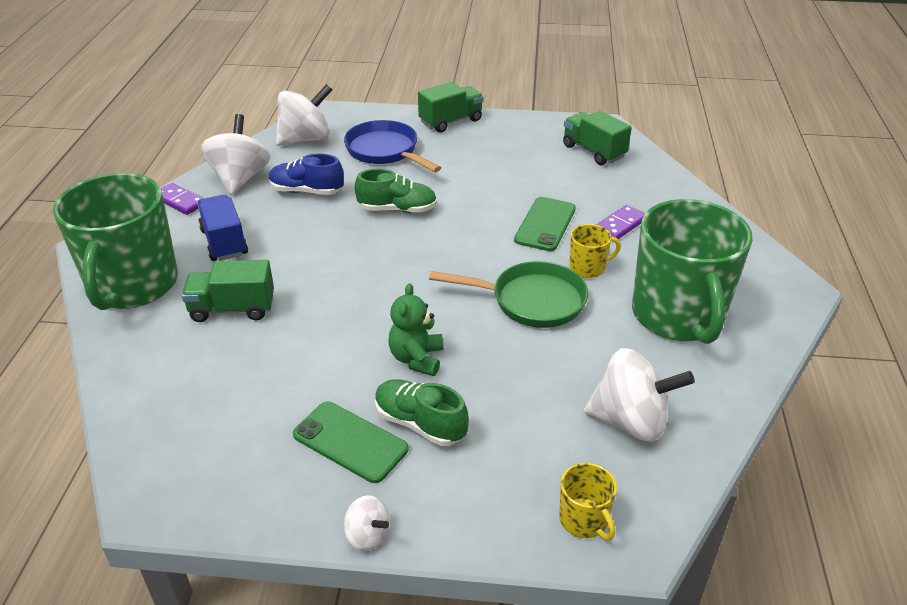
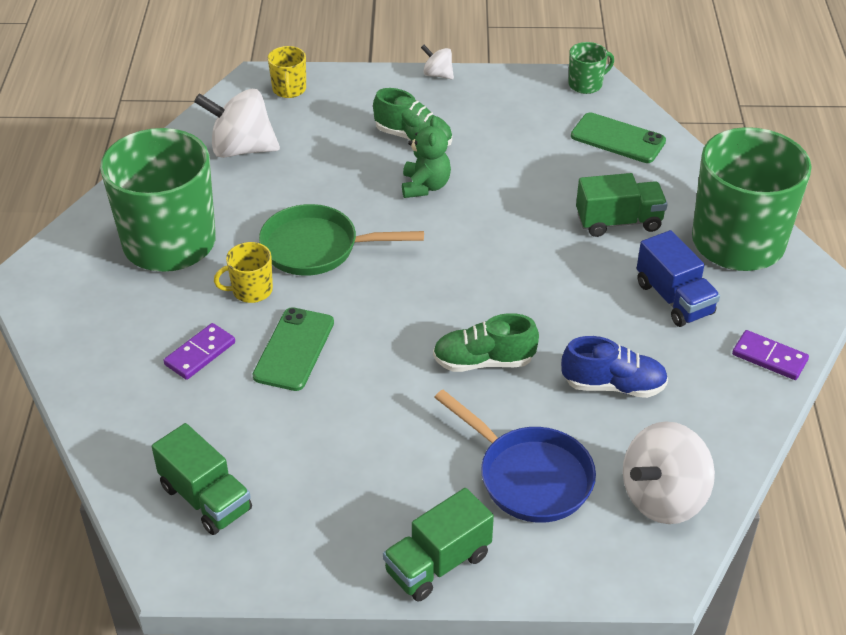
camera: 175 degrees right, 5 degrees up
(164, 500) = (586, 84): none -> green mug
(240, 178) = (716, 403): white spinning top -> none
(350, 442) = (466, 123): green phone -> green phone (618, 139)
(584, 520) = (289, 89): yellow mug -> yellow mug turned 150 degrees counterclockwise

